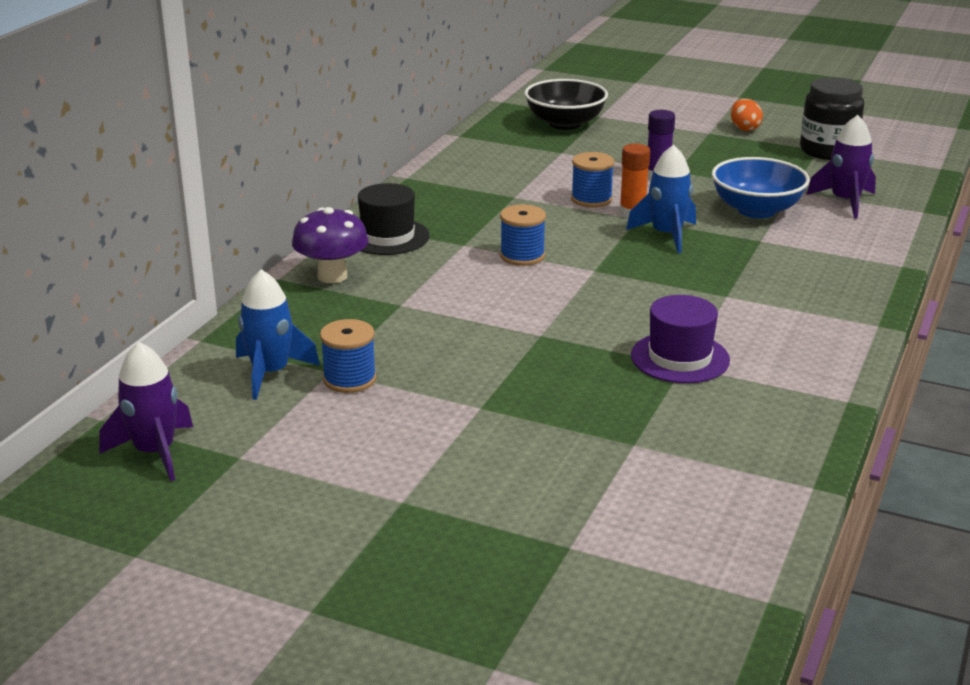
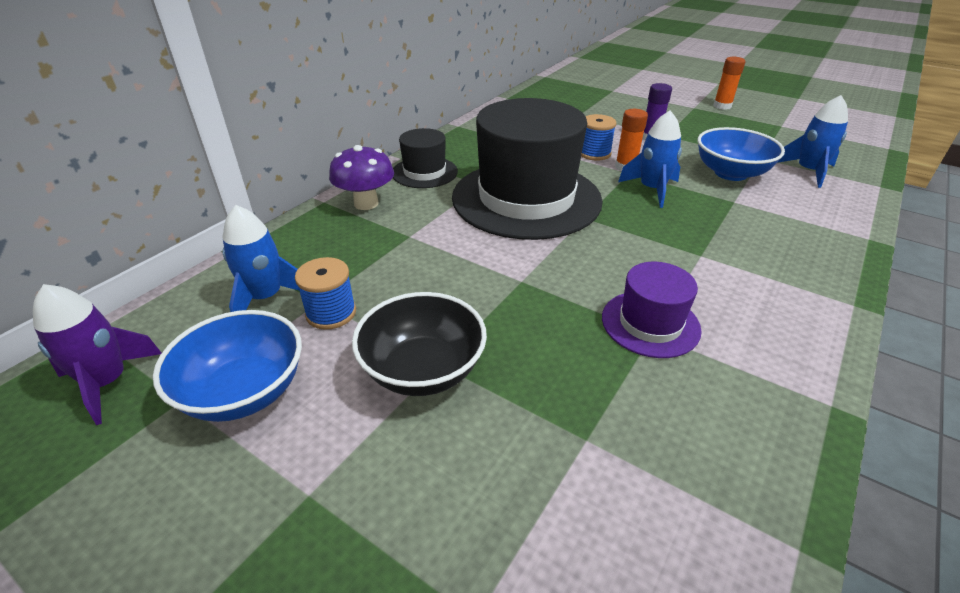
camera: 10 degrees right, 10 degrees up
(299, 445) = (244, 392): none -> blue bowl
(522, 256) = (526, 198): blue spool -> black hat
(565, 124) = (586, 94): black bowl -> black bowl (423, 370)
(744, 128) = (722, 106): orange egg -> orange glue stick
(828, 151) = (790, 127): black jar -> none
(845, 202) = (808, 171): purple rocket -> blue rocket

